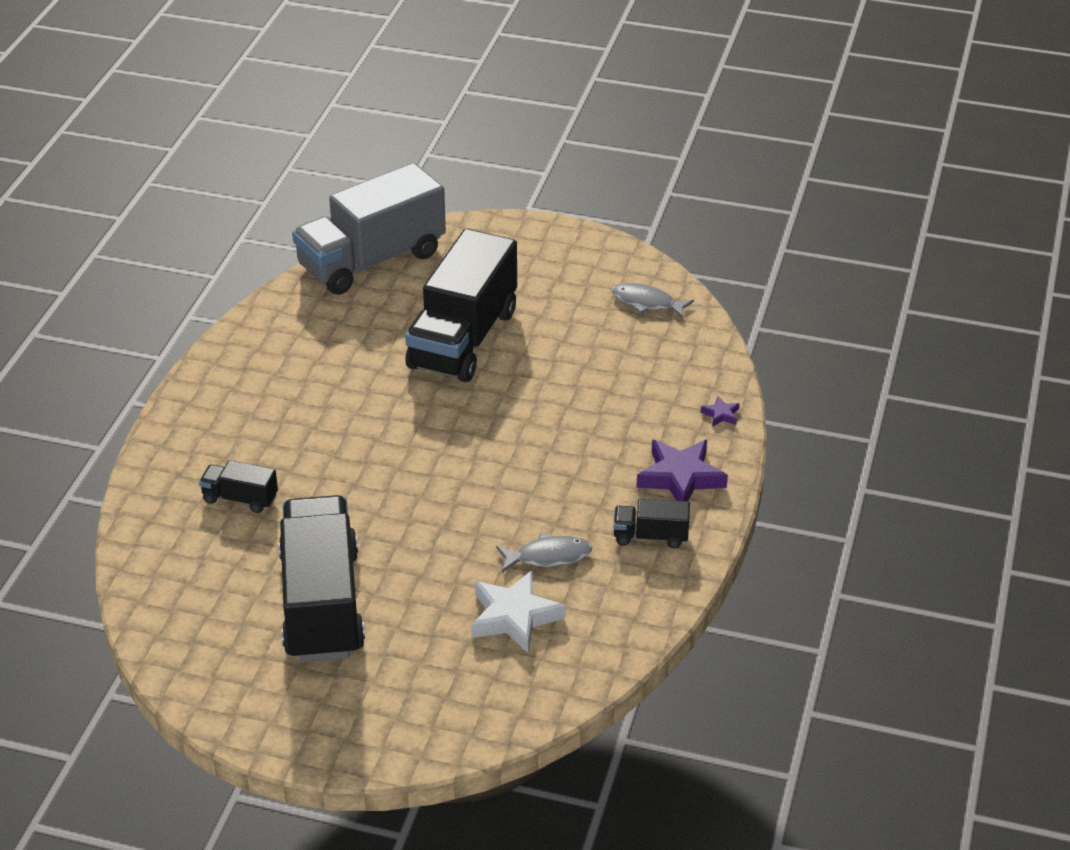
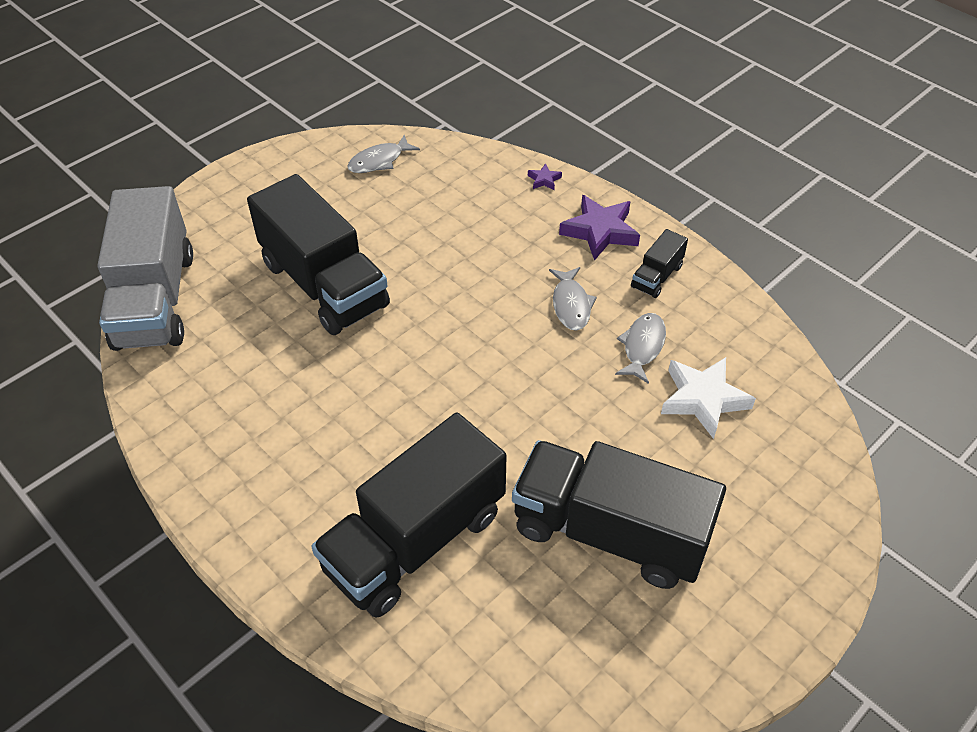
camera: 60 degrees left, 10 degrees up
(240, 498) = (415, 541): black truck -> black truck, size x2.31
(563, 493) = (571, 305): none -> grey fish

